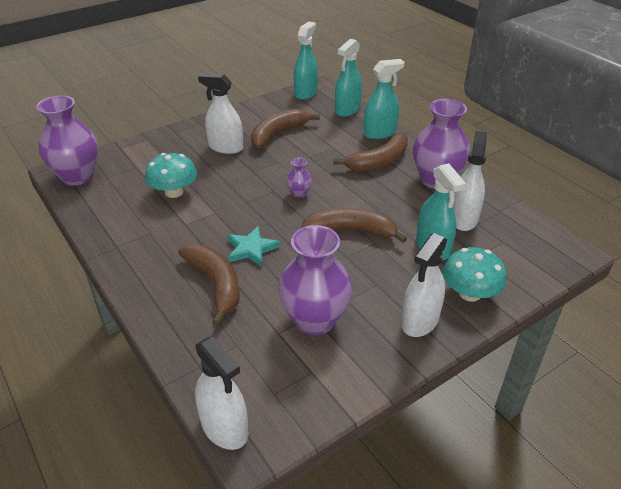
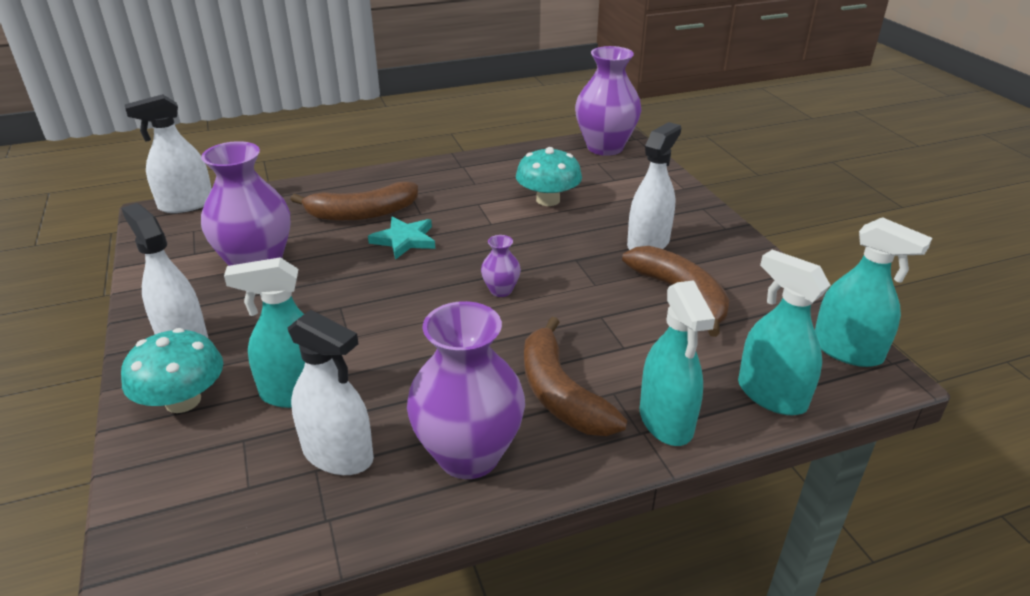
camera: 105 degrees right, 5 degrees down
(350, 231) = (388, 320): brown banana -> none

